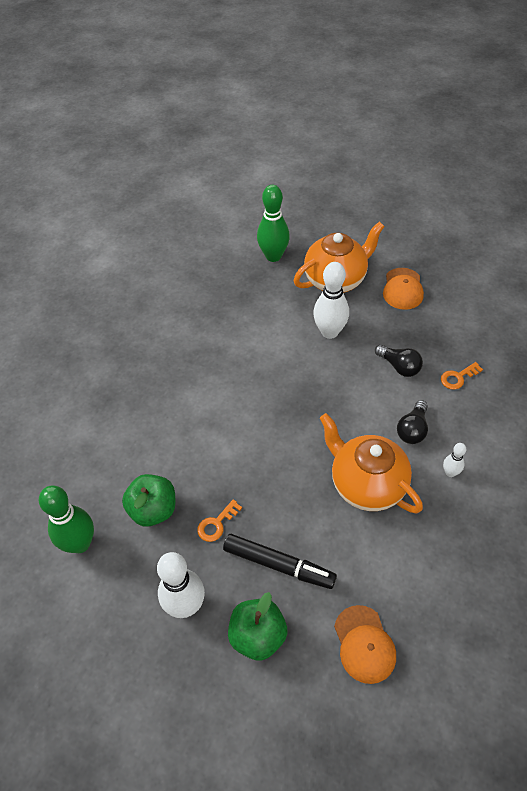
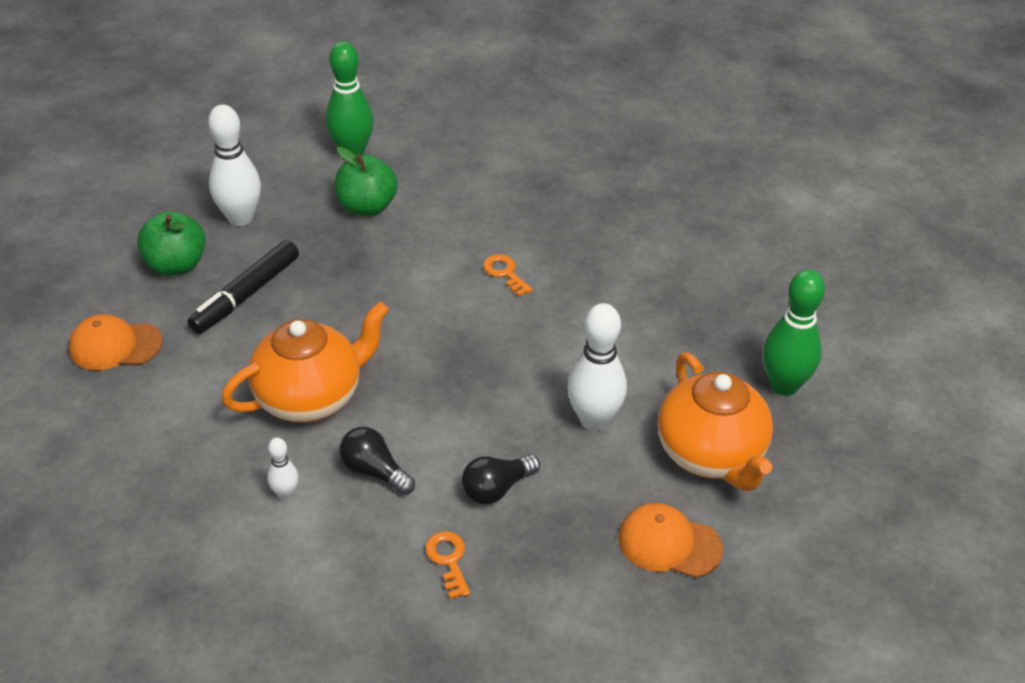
camera: 100 degrees right, 10 degrees down
(217, 524) = (324, 253): orange key -> orange key (505, 273)

